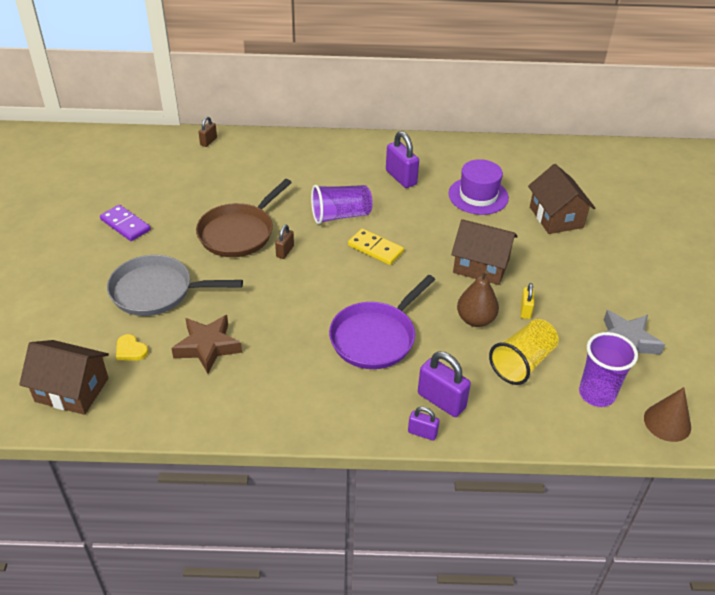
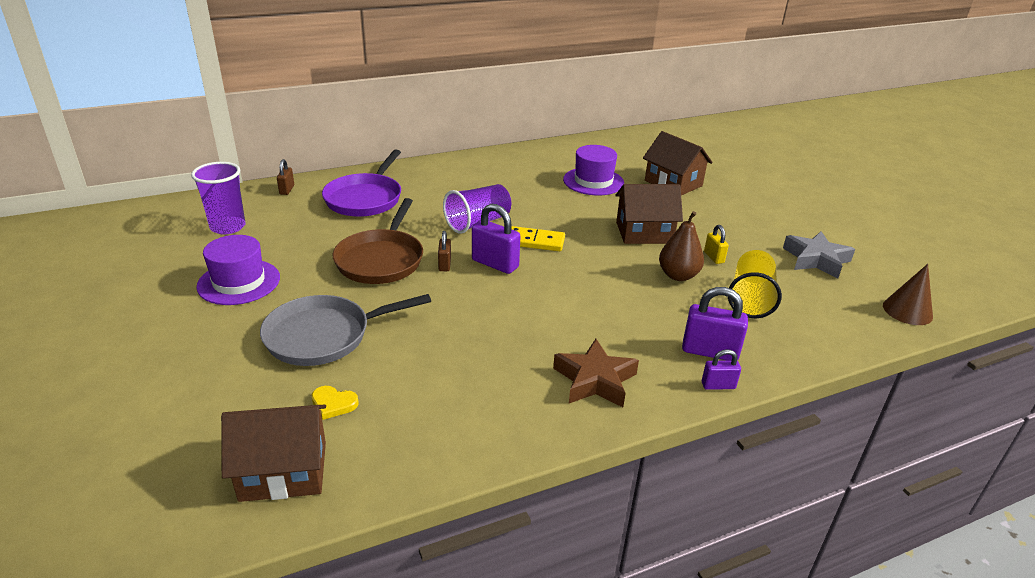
camera: 25 degrees left, 10 degrees down
(125, 225) = (239, 282): purple domino -> purple hat
(207, 347) = (426, 374): brown star -> brown star (595, 380)
(375, 337) = (599, 315): purple pan -> purple pan (365, 198)
(401, 177) = (511, 182): purple padlock -> purple padlock (495, 264)
(596, 394) = (833, 305): purple cup -> purple cup (228, 227)

